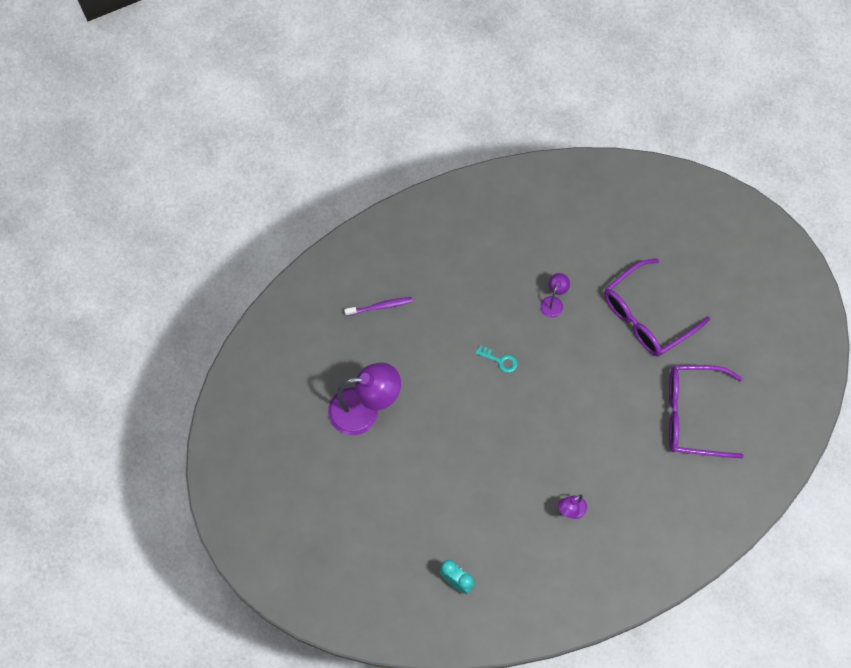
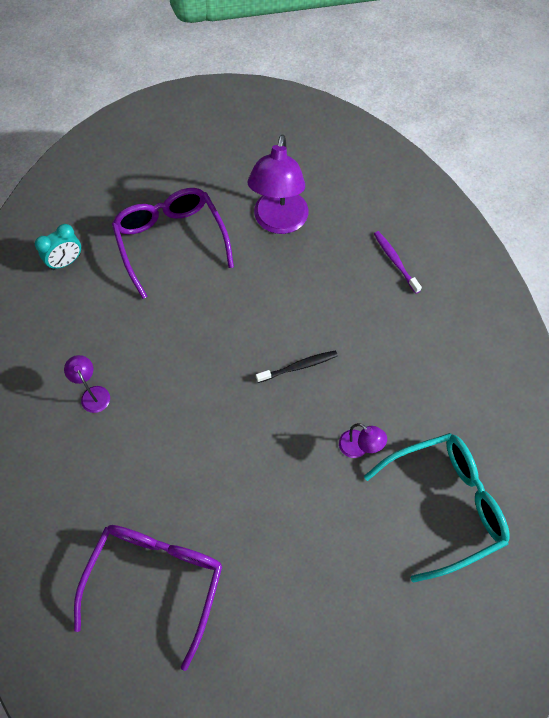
camera: 105 degrees right, 5 degrees down
(380, 306) = (395, 261): purple toothbrush -> purple toothbrush turned 150 degrees clockwise
(500, 360) = (298, 367): turquoise key -> black toothbrush
(577, 237) = (445, 504): none -> turquoise glasses
(646, 316) = (311, 562): purple glasses -> purple glasses (171, 241)

